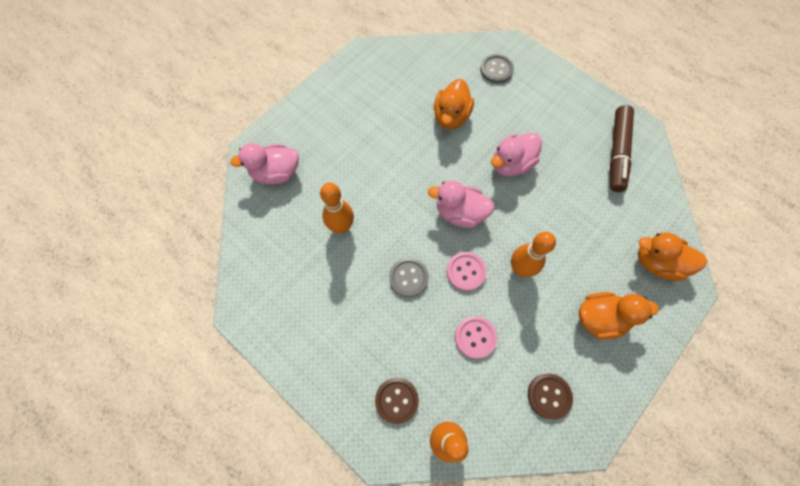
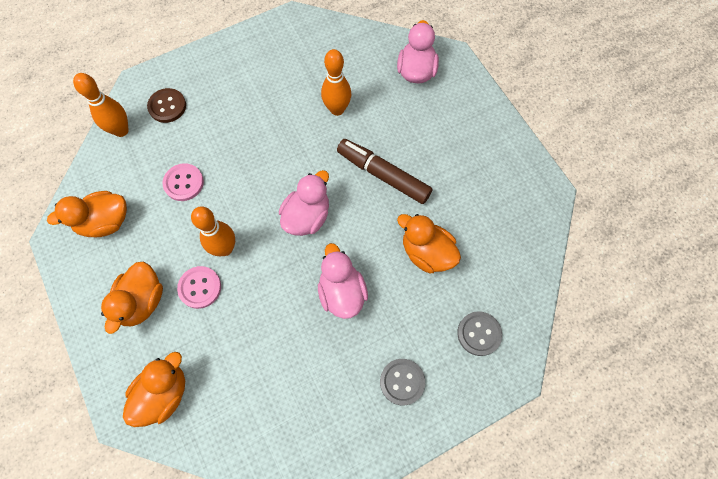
camera: 110 degrees right, 0 degrees up
(408, 277) = (263, 148): grey button -> grey button (402, 382)
(466, 271) = (245, 198): pink button -> pink button (200, 287)
(549, 396) = (105, 222): brown button -> orange duck
(617, 152) = (309, 426): brown marker -> brown marker (383, 175)

